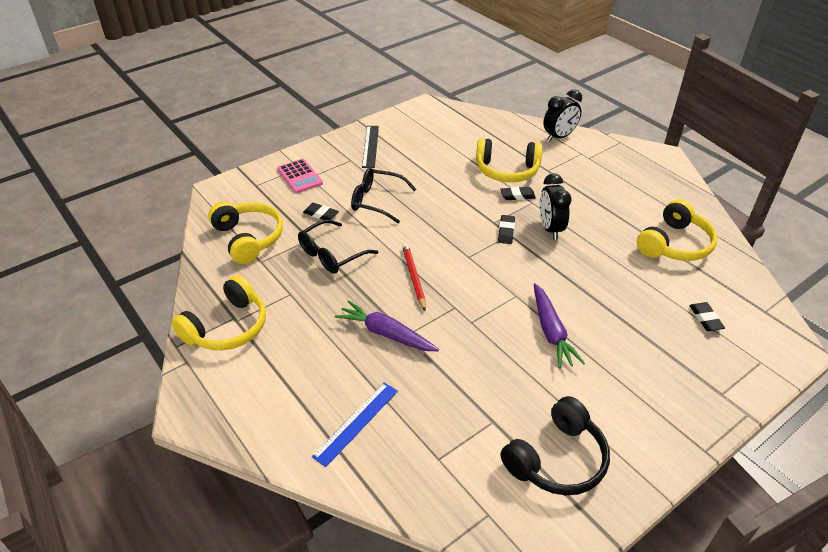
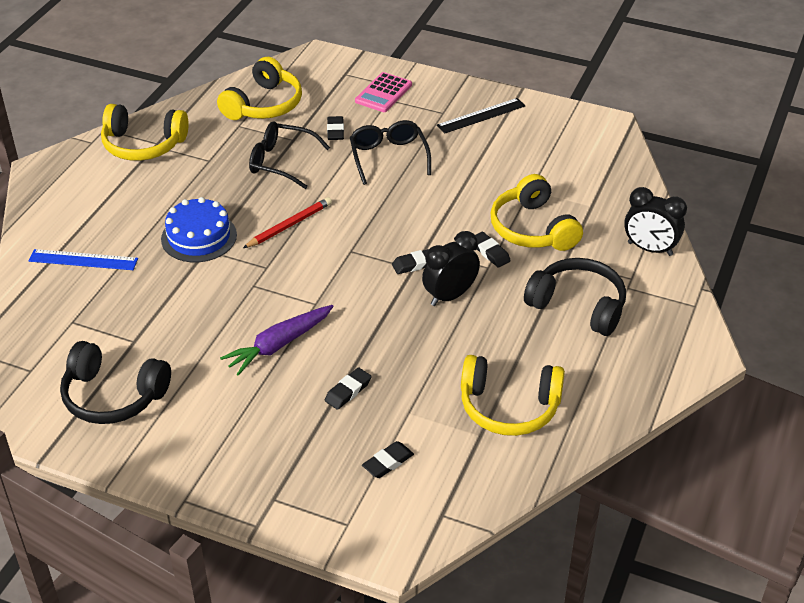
camera: 60 degrees right, 0 degrees up
(386, 334) = (199, 237): purple carrot -> blue cake
(594, 182) = (578, 306): none -> black headphones
(622, 312) = (348, 391): none -> black eraser

